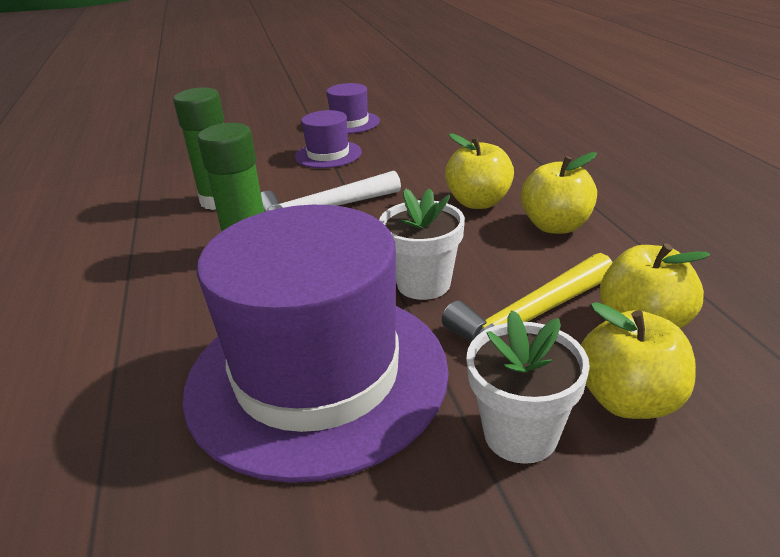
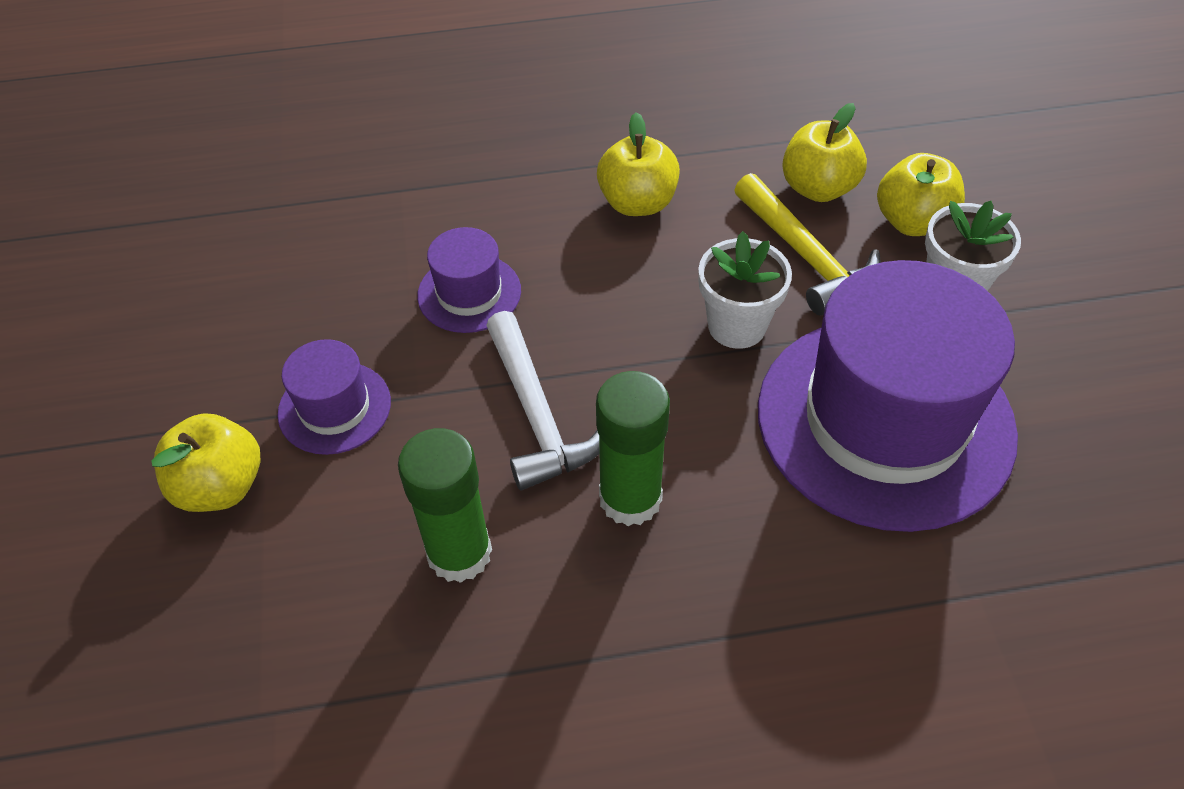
camera: 85 degrees left, 20 degrees up
(349, 123) = (201, 374): purple hat -> purple hat (469, 293)
(478, 202) = (562, 255): yellow apple -> yellow apple (220, 486)

